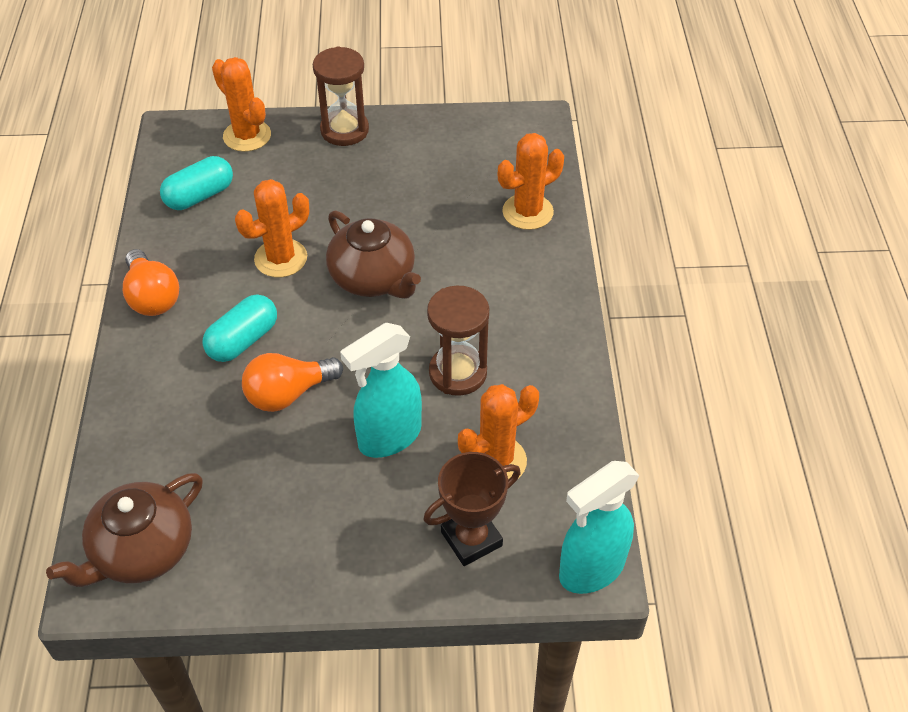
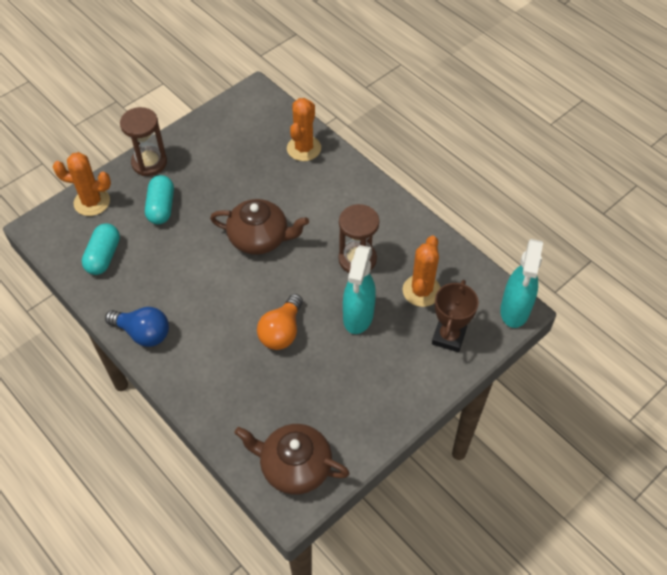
camera: 40 degrees left, 5 degrees up
(142, 550) = (294, 466): brown teapot -> brown teapot turned 105 degrees clockwise
(152, 297) = (143, 333): orange light bulb -> blue light bulb
(243, 340) = (224, 321): turquoise capsule -> turquoise capsule (161, 207)
(281, 258) = (195, 261): orange cactus -> none

